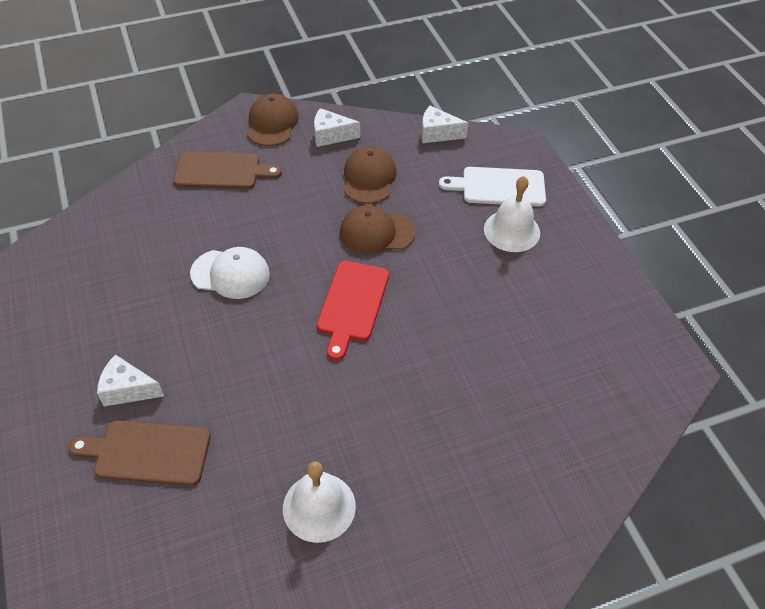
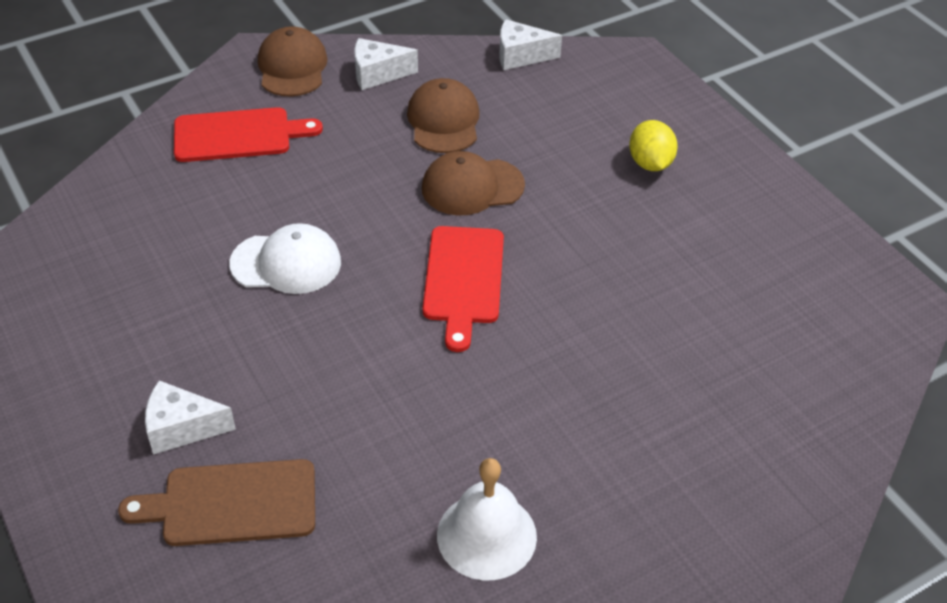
camera: 10 degrees left, 5 degrees down
(222, 171) = (238, 135): brown cutting board -> red cutting board
(498, 187) = (619, 112): white cutting board -> none
(511, 230) = (650, 163): white bell -> yellow lemon

